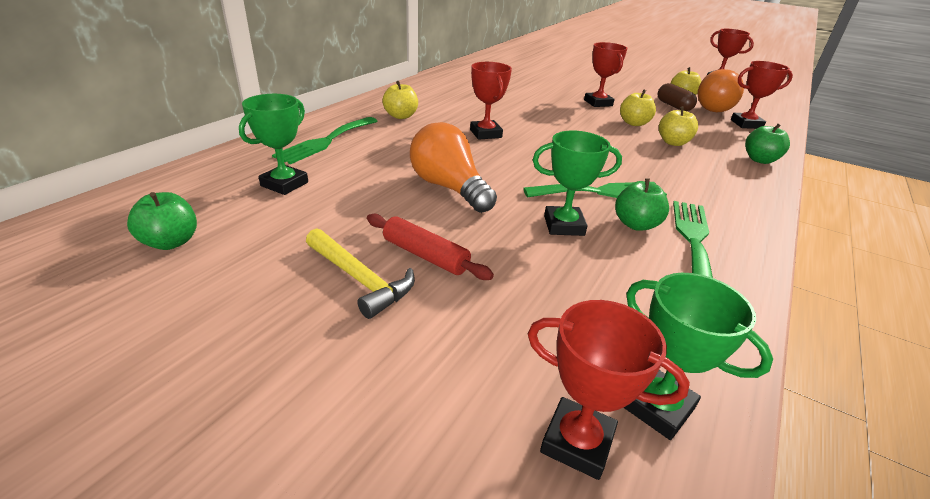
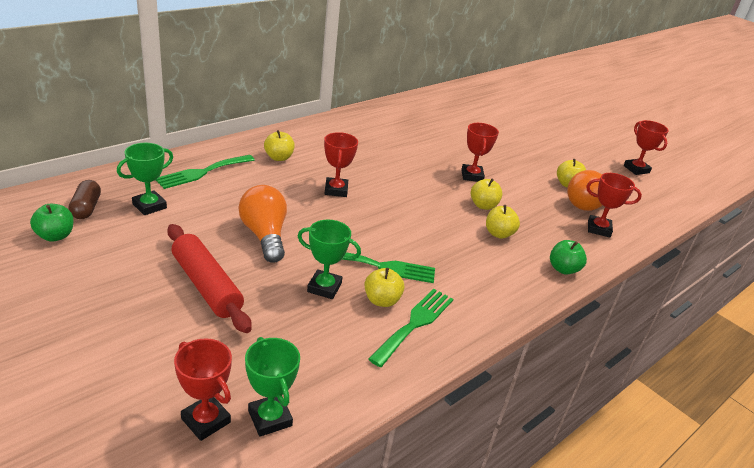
camera: 15 degrees right, 0 degrees up
(360, 279) = (153, 291): yellow hammer -> none
(425, 255) = (207, 285): red rolling pin -> red rolling pin, size x1.61
(636, 224) = (382, 300): green apple -> yellow apple
(673, 106) = (546, 193): brown capsule -> brown capsule (86, 208)

